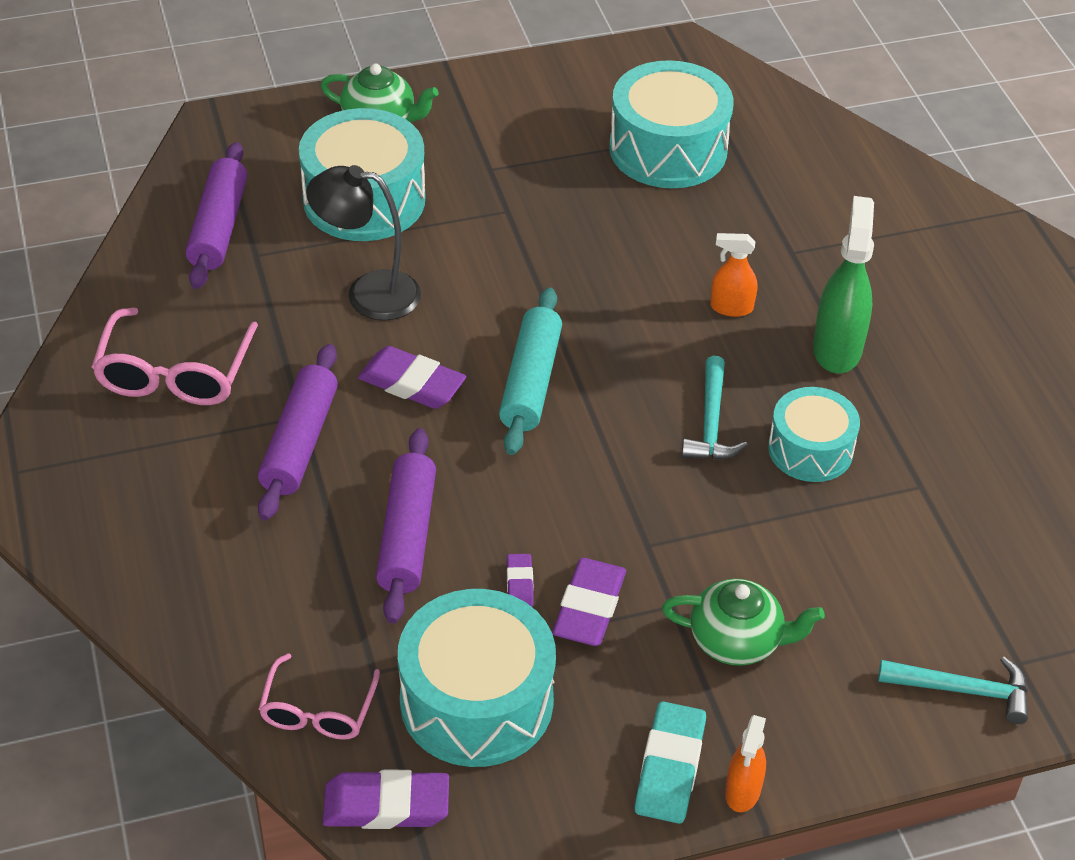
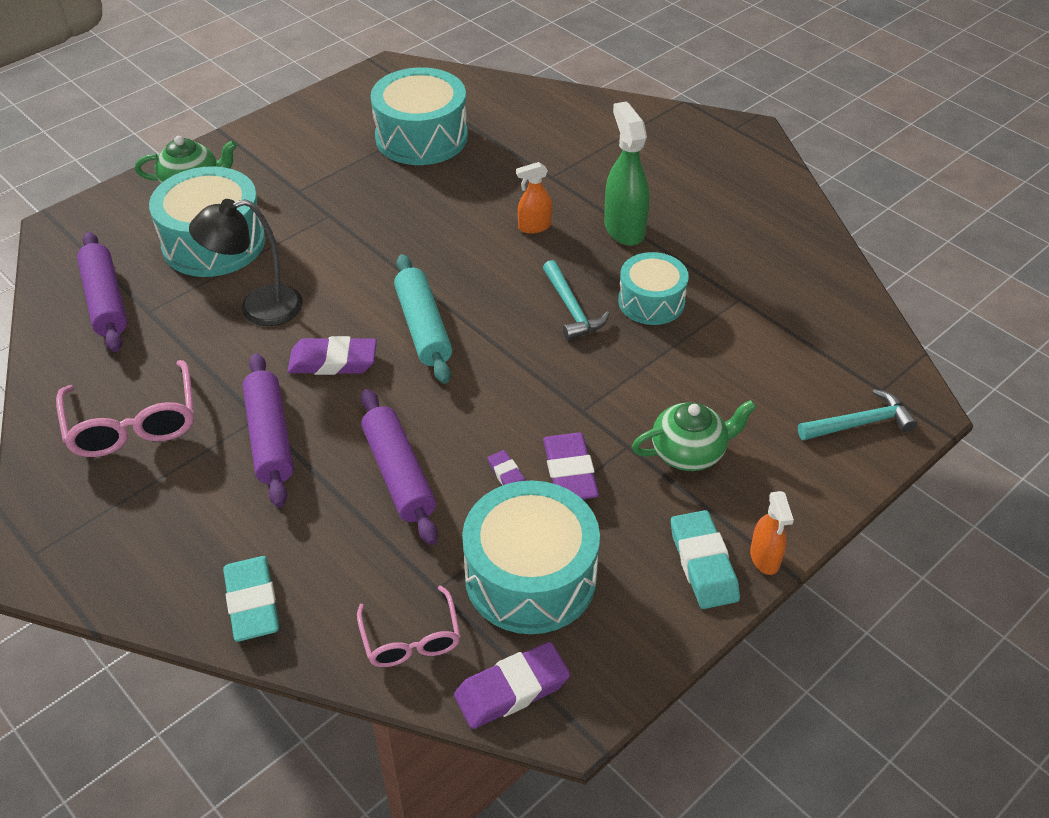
camera: 25 degrees left, 0 degrees up
(187, 607) = (252, 602): none -> turquoise eraser

